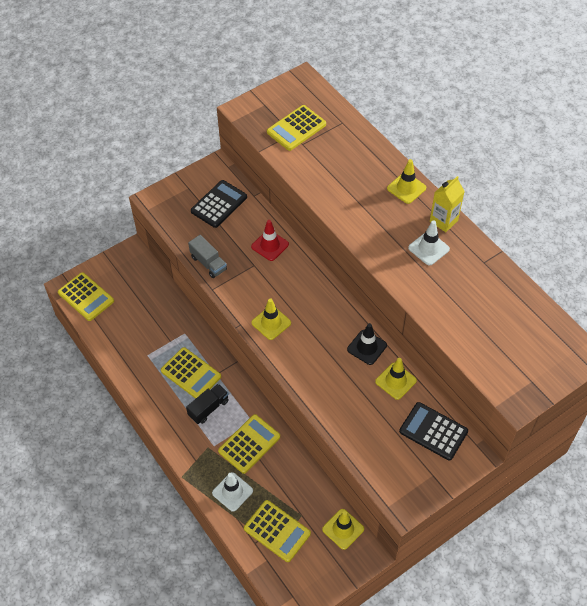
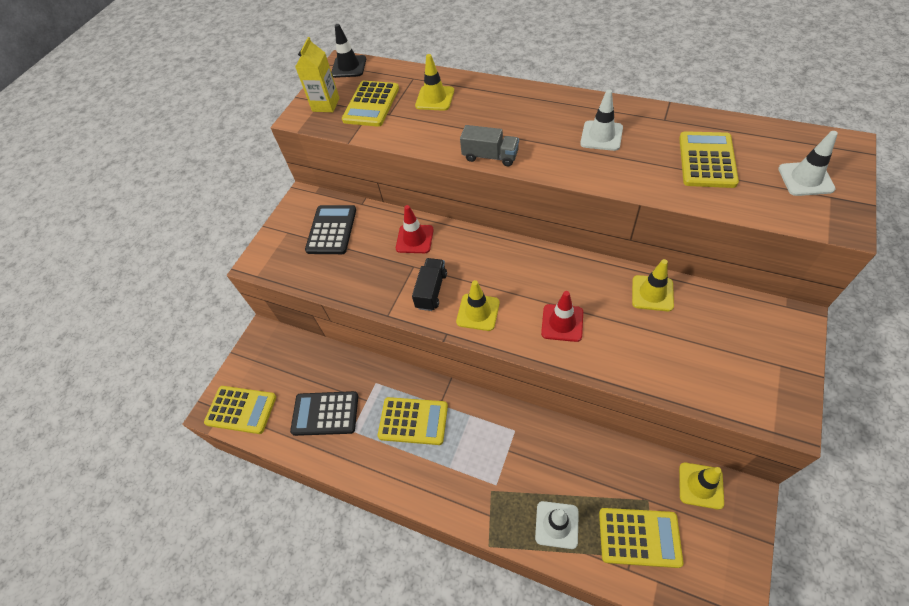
camera: 25 degrees left, 0 degrees up
(208, 263) = (363, 291): grey truck -> grey truck (490, 156)
(208, 408) = (459, 446): black truck -> black truck (431, 290)
(249, 444) = (531, 457): yellow calculator -> yellow calculator (707, 160)
(319, 363) = (562, 323): none -> red traffic cone
(367, 347) = (594, 278): black traffic cone -> black traffic cone (349, 67)
(406, 188) = (527, 98): yellow traffic cone -> yellow traffic cone (435, 98)
(433, 431) = (736, 320): black calculator -> black calculator (325, 413)
(443, 221) = (590, 106): yellow carton -> yellow carton (326, 105)
(529, 360) = (805, 179): none -> white traffic cone

